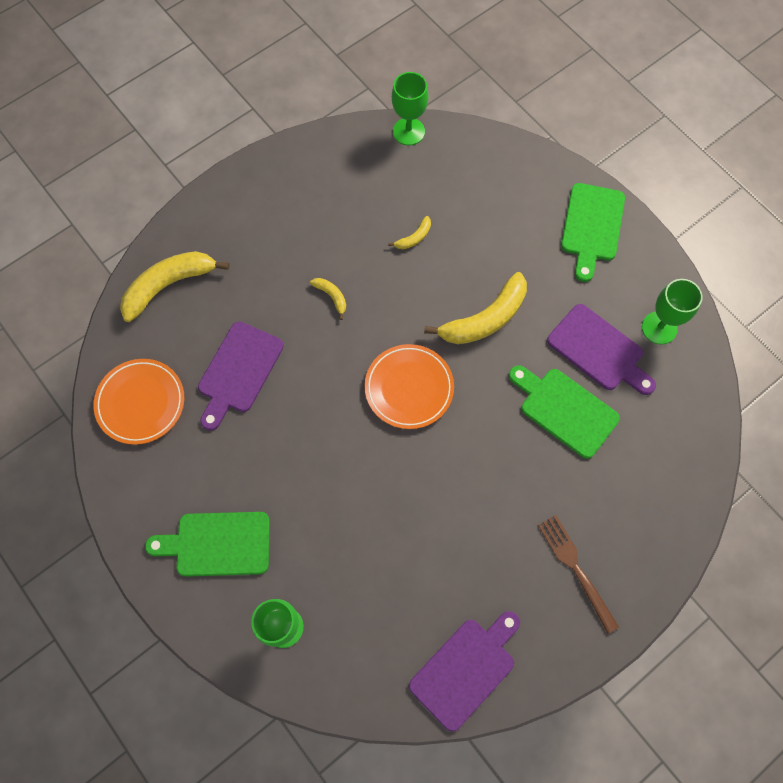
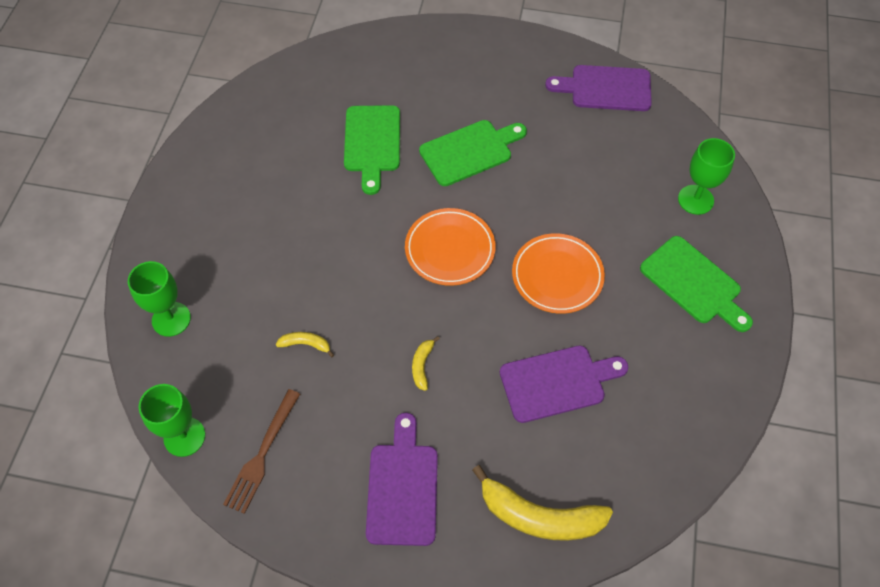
camera: 130 degrees left, 10 degrees down
(141, 403) = (659, 436): orange plate -> orange plate (557, 276)
(485, 319) = (341, 239): yellow banana -> none
(575, 568) = (482, 73): brown fork -> brown fork (262, 455)
(592, 227) = (184, 221): green cutting board -> green cutting board (469, 151)
(599, 350) = (302, 151): purple cutting board -> purple cutting board (402, 487)
(659, 328) = (248, 127): green goblet -> green goblet (171, 319)

